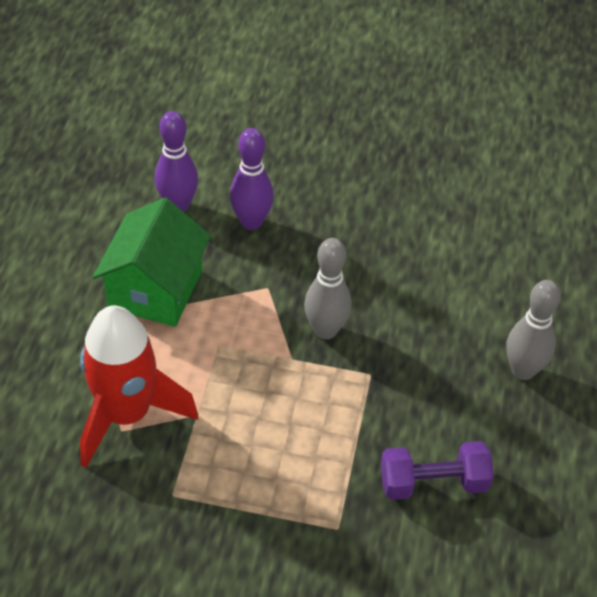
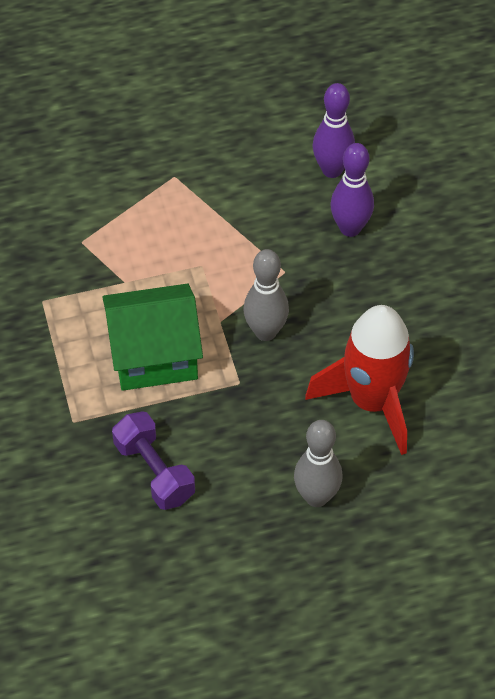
camera: 65 degrees right, 5 degrees up
(127, 414) = (98, 238): red rocket -> red rocket (372, 402)
(155, 289) = (231, 197): green house -> green house (154, 355)

